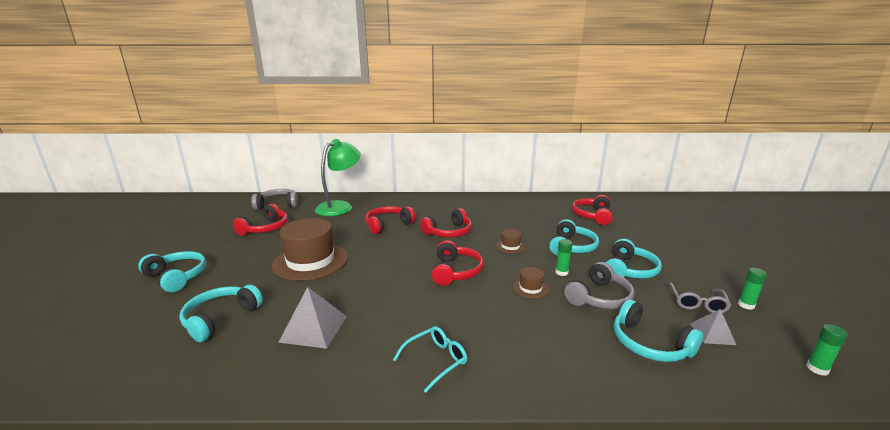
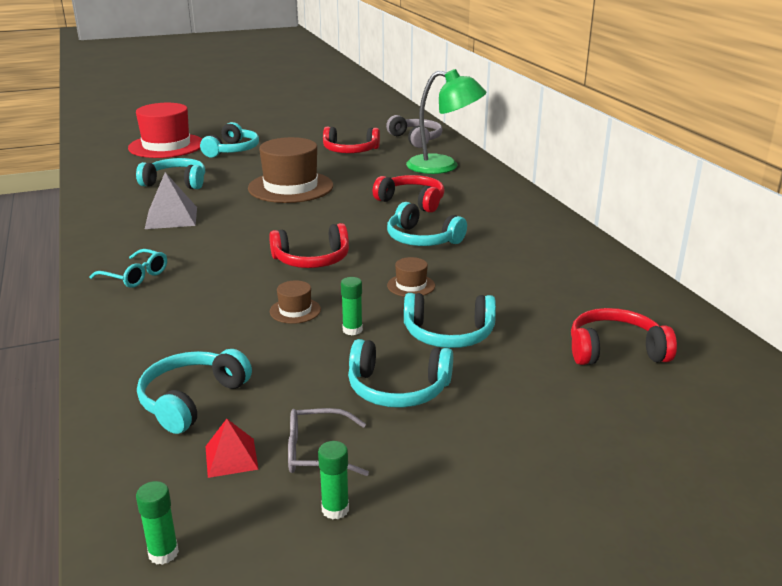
camera: 70 degrees right, 5 degrees up
(89, 316) = (166, 146): none -> red hat
(449, 232) = (422, 239): red headphones -> turquoise headphones
(599, 297) = (294, 362): grey headphones -> none
(712, 333) = (231, 457): grey pyramid -> red pyramid

